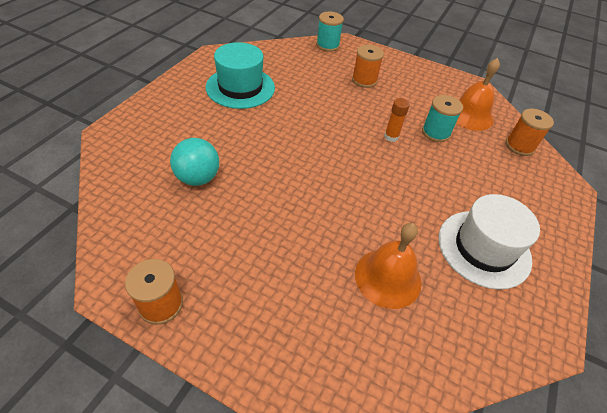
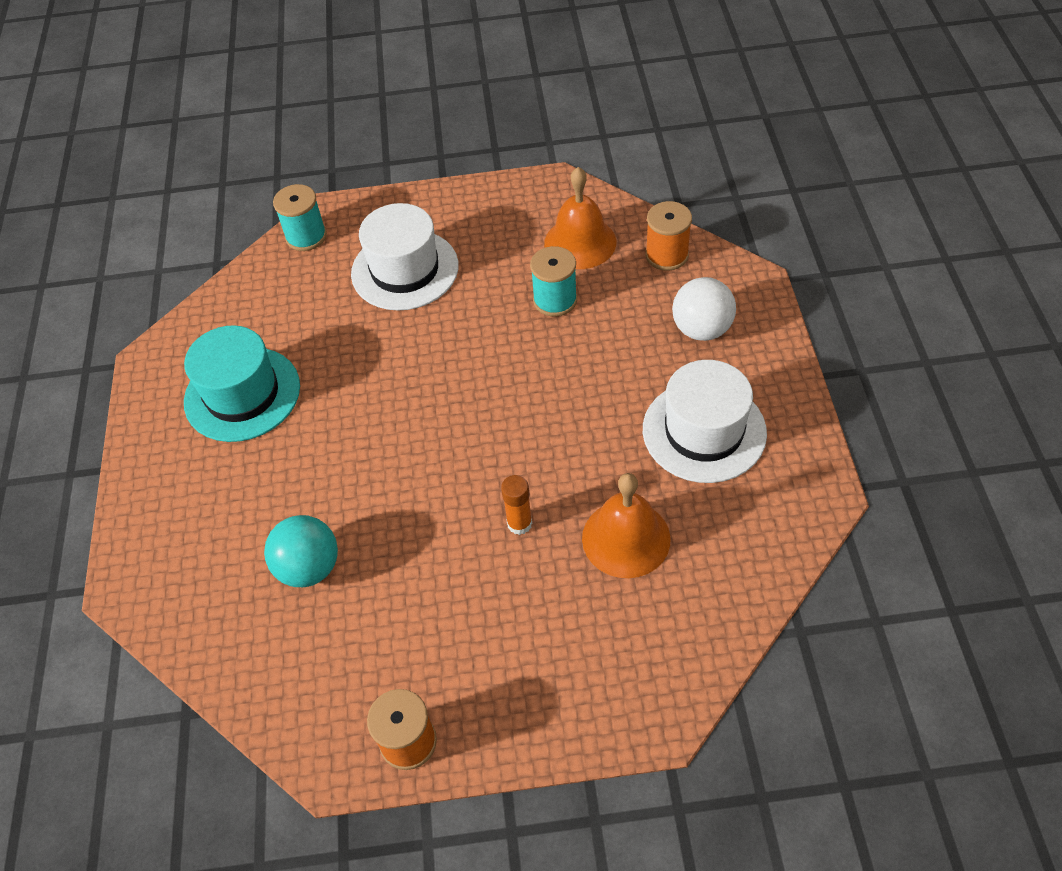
camera: 25 degrees left, 5 degrees up
(364, 80) = (405, 270): orange spool -> white hat
(391, 137) = (504, 343): orange glue stick -> orange glue stick (519, 523)
(518, 193) = (701, 329): none -> white ball

